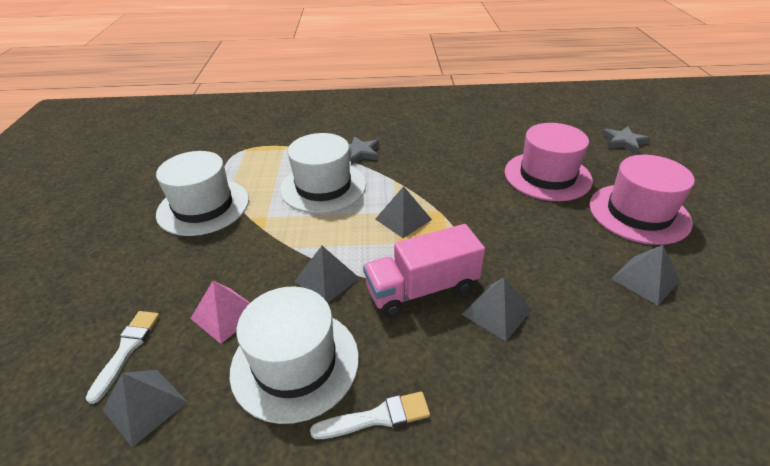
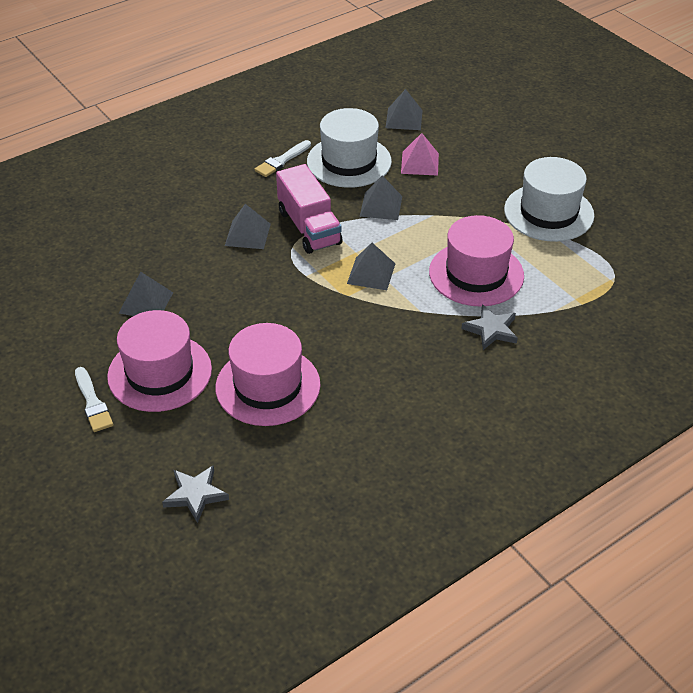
camera: 145 degrees right, 5 degrees up
(126, 350) = (450, 129): white brush -> white brush (92, 402)
(323, 186) = (476, 274): white hat -> pink hat
(422, 289) = (309, 227): pink truck -> pink truck turned 120 degrees clockwise

